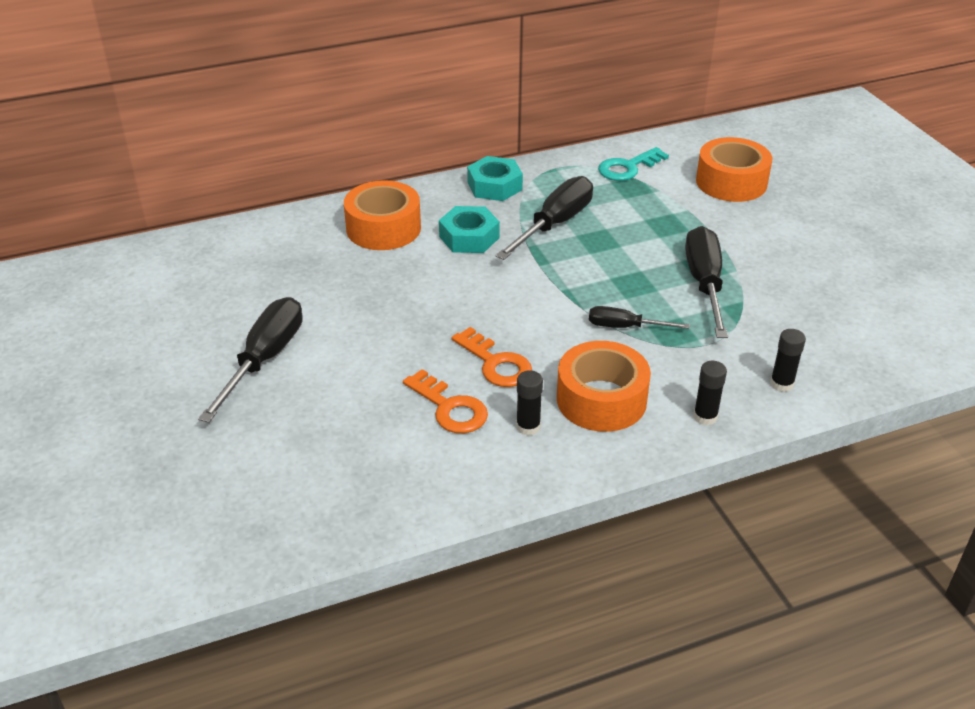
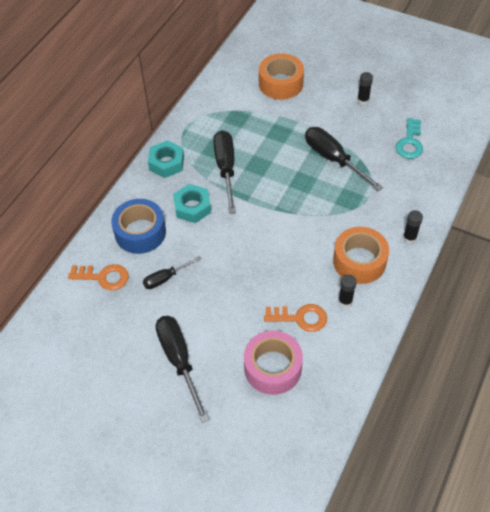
camera: 40 degrees left, 15 degrees up
(351, 433) = (272, 368): none -> pink tape
(383, 228) = (140, 232): orange tape -> blue tape
(496, 363) = (292, 276): orange key -> orange key (103, 277)
(625, 327) = (326, 211): black screwdriver -> black screwdriver (166, 278)
(628, 168) = (221, 105): turquoise key -> turquoise key (410, 142)
(781, 384) = (421, 196): black glue stick -> black glue stick (363, 100)

